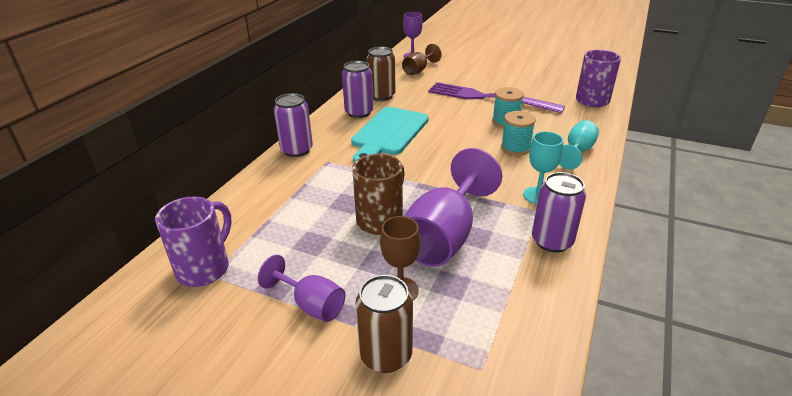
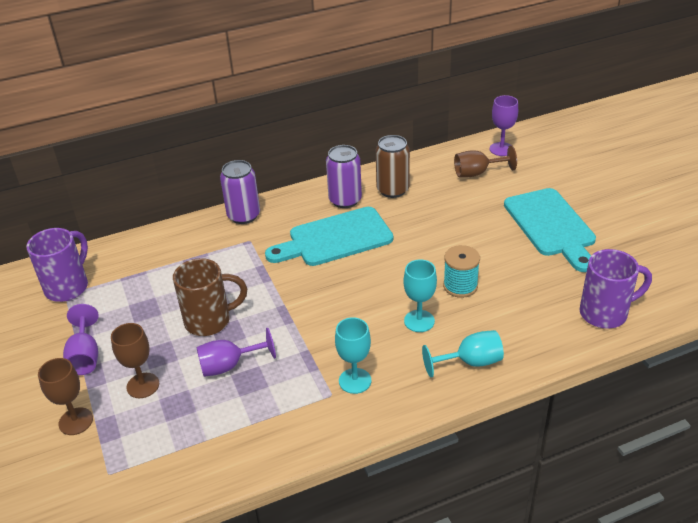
camera: 45 degrees right, 5 degrees up
(205, 268) = (68, 287): purple mug -> purple mug turned 45 degrees counterclockwise
(386, 355) = (76, 421): brown can -> brown goblet
(444, 237) = (229, 365): purple goblet -> purple goblet, size x0.55
(488, 98) = (491, 247): purple fork -> none
(500, 77) = (551, 226): none -> turquoise cutting board
(515, 148) = (419, 321): turquoise spool -> turquoise goblet
(552, 241) = (296, 427): purple can -> none

